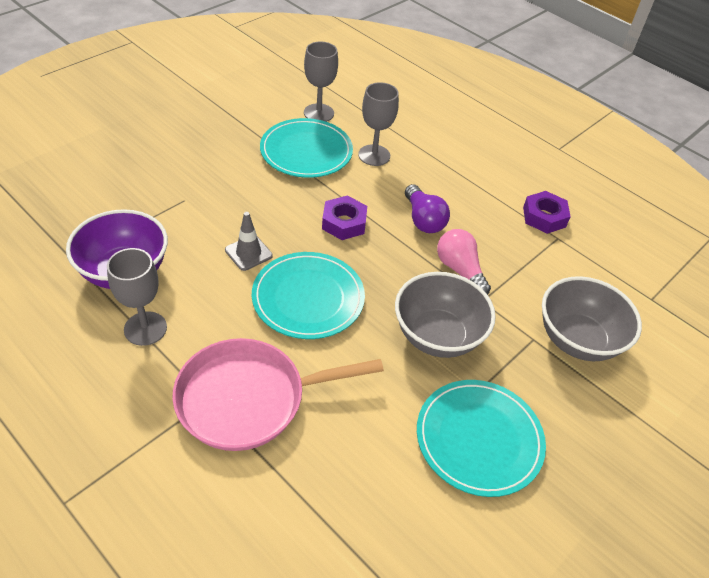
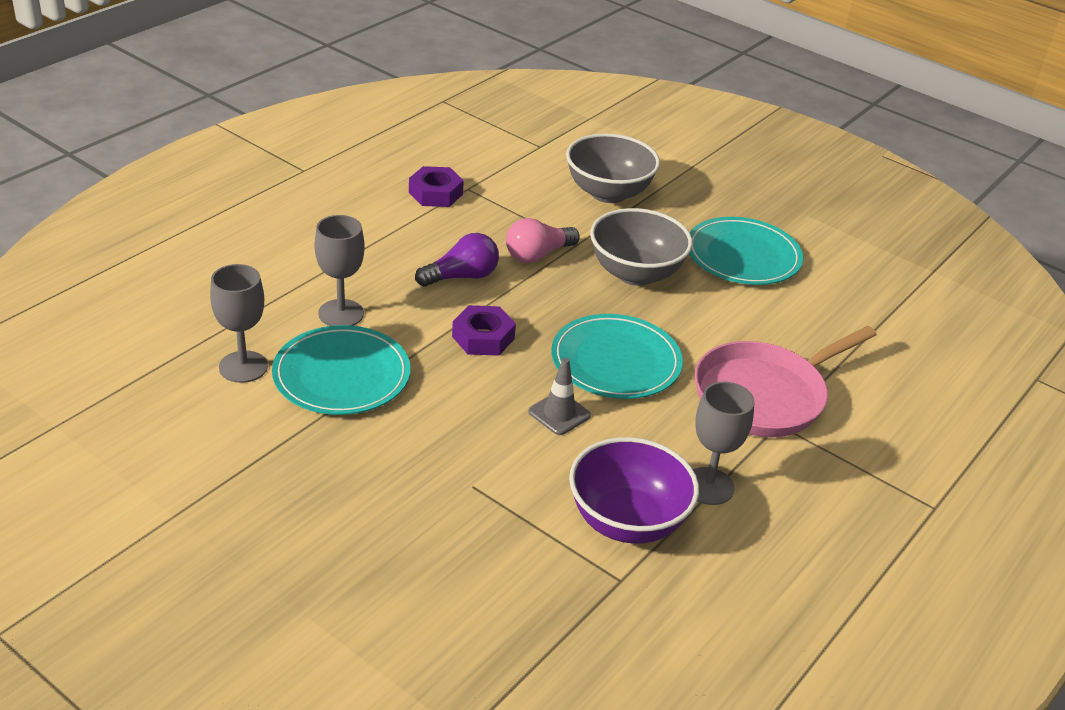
camera: 95 degrees left, 10 degrees down
(249, 399) = (765, 395): pink pan -> pink pan turned 75 degrees clockwise

